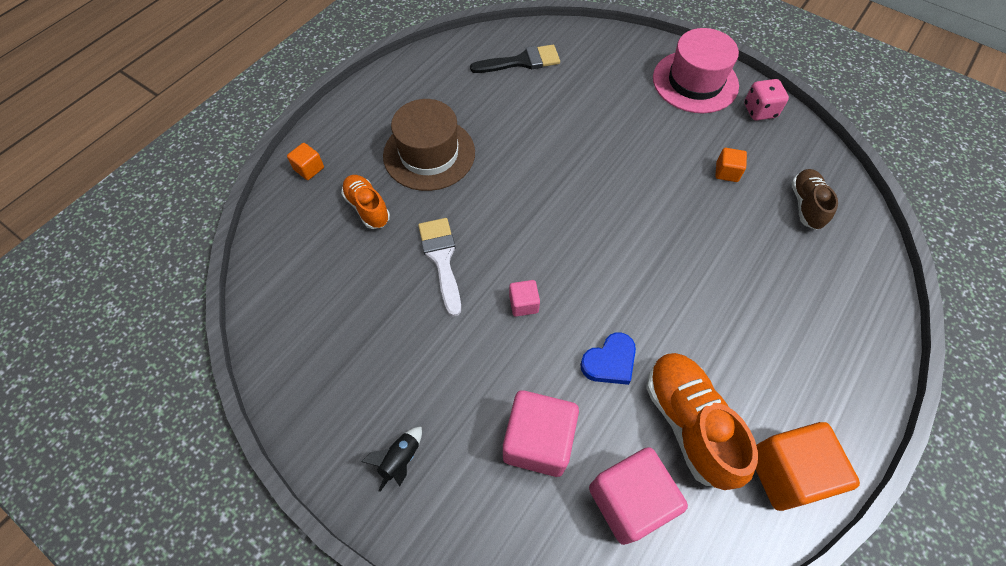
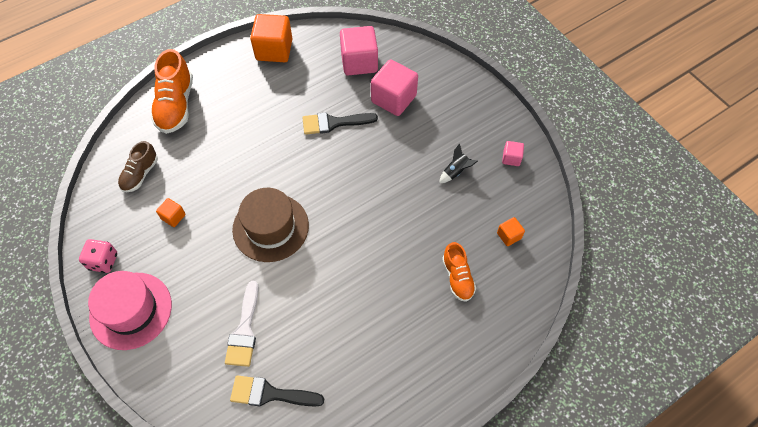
camera: 160 degrees left, 0 degrees up
(309, 169) = (499, 332): orange cube -> orange cube (509, 236)
(400, 460) = (472, 112): black rocket -> black rocket (456, 171)
(429, 154) = (394, 312): brown hat -> brown hat (270, 227)
(441, 259) = (413, 218): white brush -> white brush (244, 330)
(523, 304) = (369, 171): pink cube -> pink cube (511, 158)
(609, 362) = (334, 123): blue heart -> black brush
(688, 423) = (308, 82): orange shoe -> orange shoe (176, 105)

